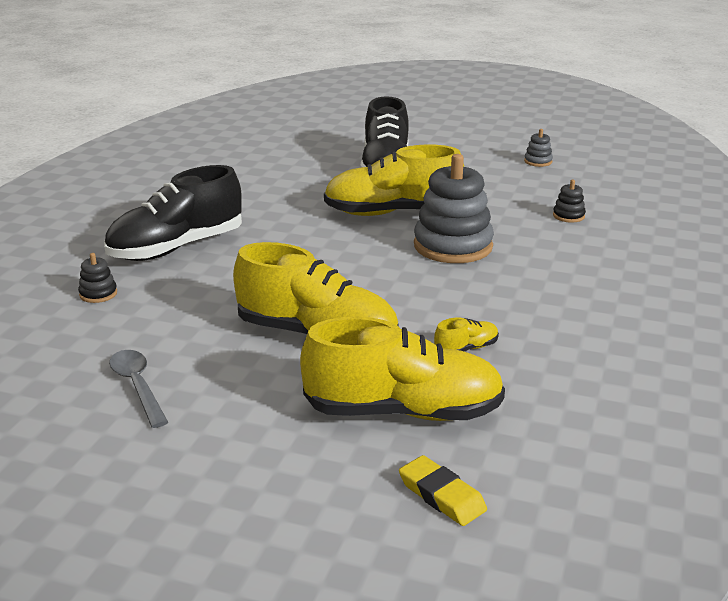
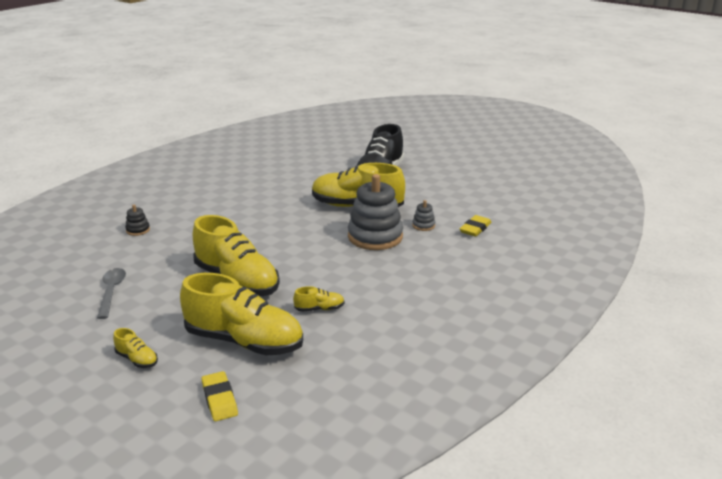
camera: 20 degrees right, 0 degrees up
(176, 248) = (205, 208): black shoe -> none
(268, 471) = (137, 359): none -> yellow shoe
(538, 161) = (491, 184): grey stacking toy -> grey stacking toy (423, 225)
(568, 216) = (475, 228): black stacking toy -> yellow eraser

